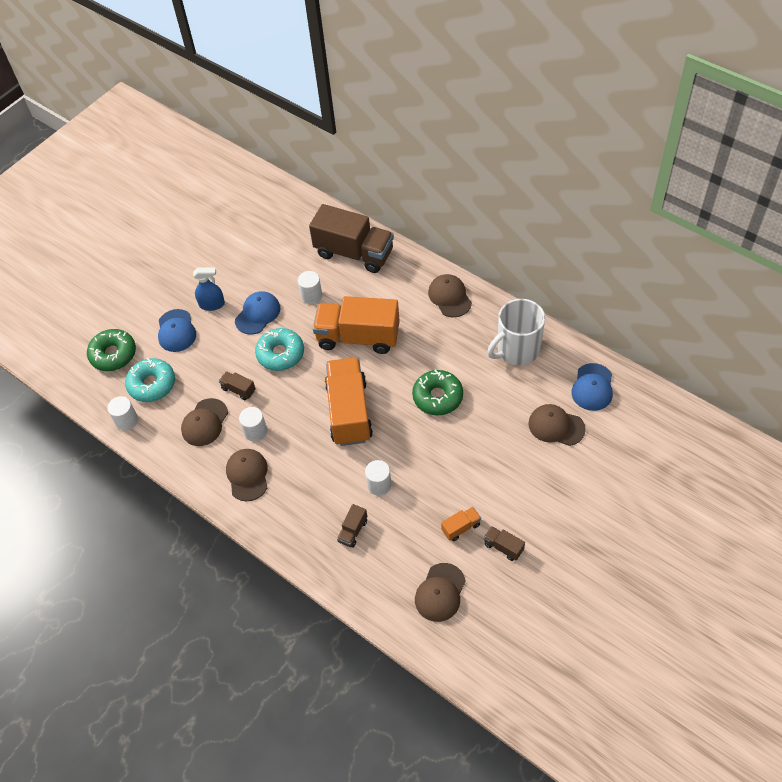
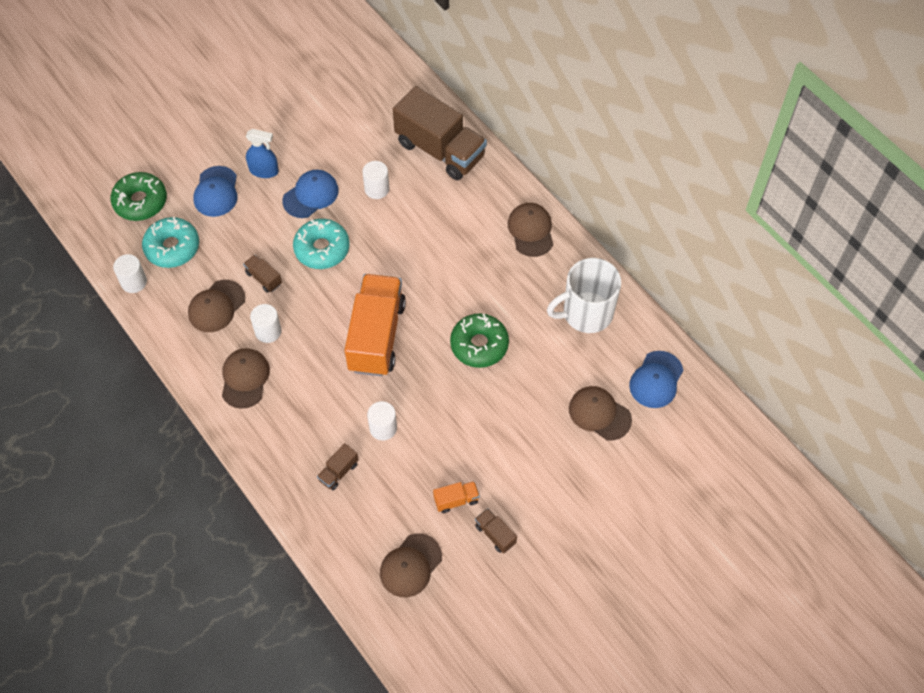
camera: 10 degrees right, 5 degrees up
(358, 337) = (413, 252): orange truck -> none

